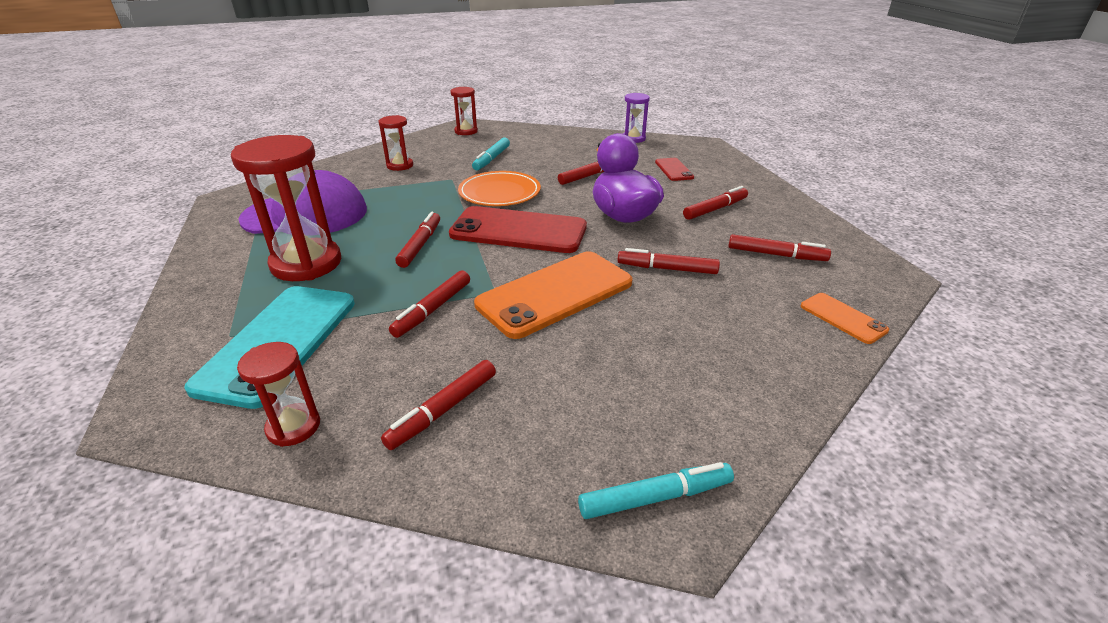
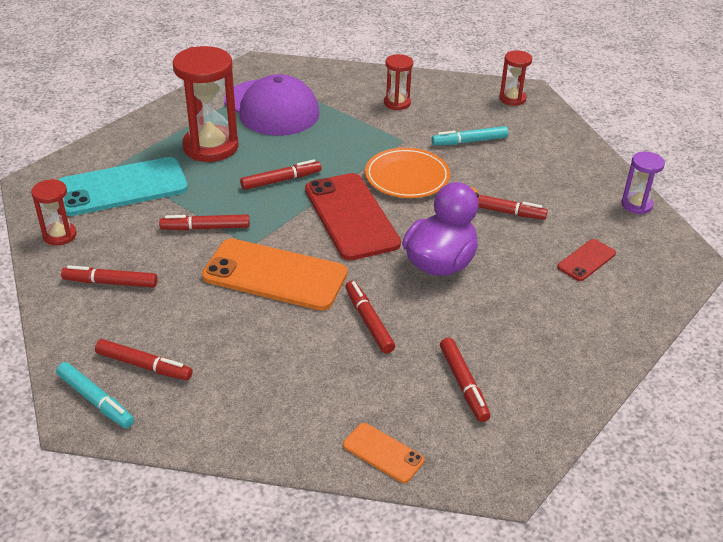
camera: 55 degrees right, 5 degrees up
(715, 209) = (521, 317): red marker -> red marker (144, 366)
(843, 318) = (383, 453): orange phone -> orange phone turned 75 degrees counterclockwise

